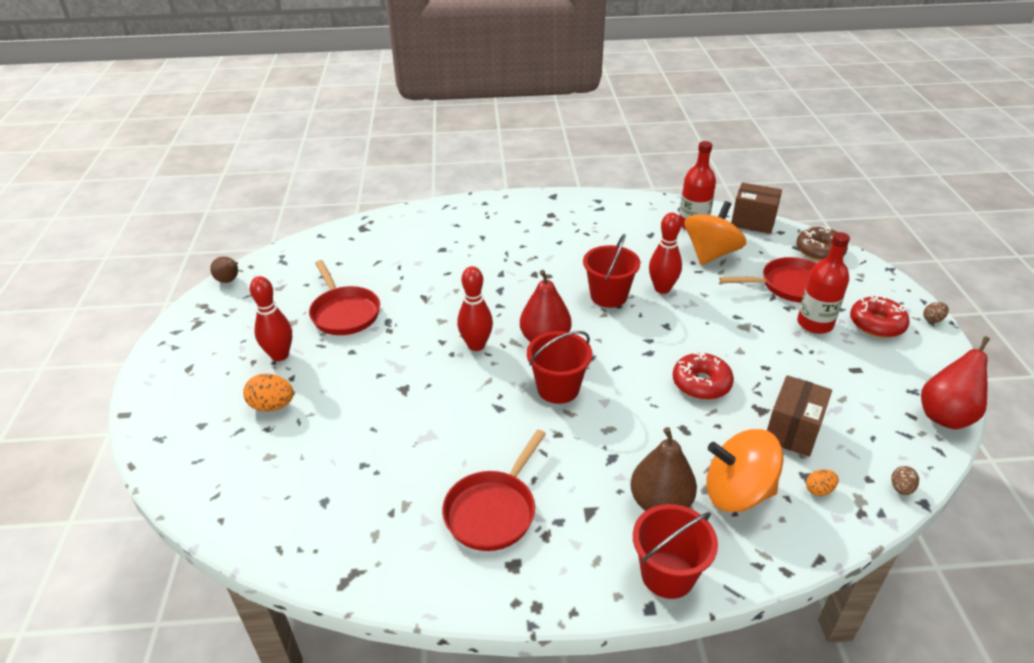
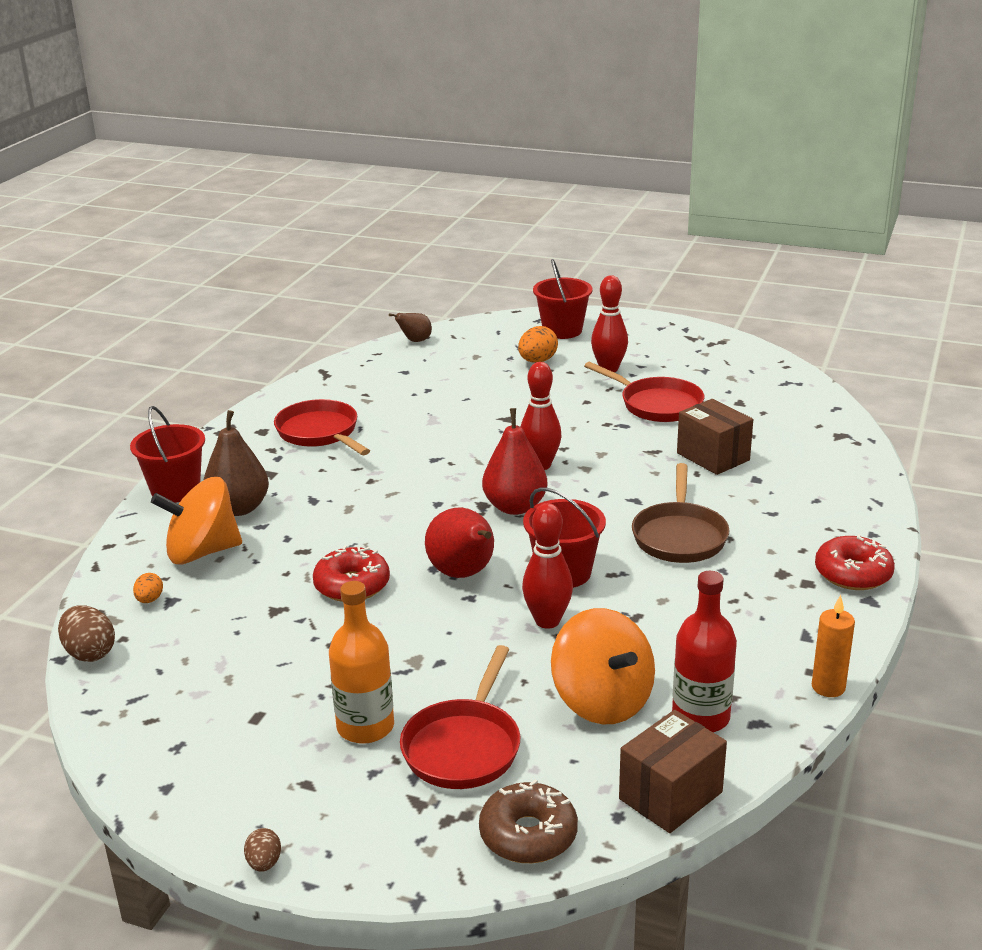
camera: 115 degrees right, 10 degrees down
(229, 280) = (762, 354): brown pear -> brown pear (415, 341)
(344, 313) = (656, 404): red pan -> red pan turned 135 degrees counterclockwise
(533, 263) = (679, 536): none -> brown pan
(558, 388) = (430, 495): red bucket -> red bucket (562, 330)
(636, 197) = (828, 687): none -> orange candle
(737, 492) = (202, 552): orange spinning top -> orange spinning top turned 135 degrees counterclockwise
(793, 431) = (228, 618): brown box -> brown box (713, 456)
(815, 324) = (365, 727): red bottle -> orange bottle
(876, 324) = (311, 790): red donut -> red donut (853, 574)
(901, 488) = (90, 653): brown egg -> brown egg, size x1.71
(945, 415) = (119, 749): red pear -> red pear (463, 574)

